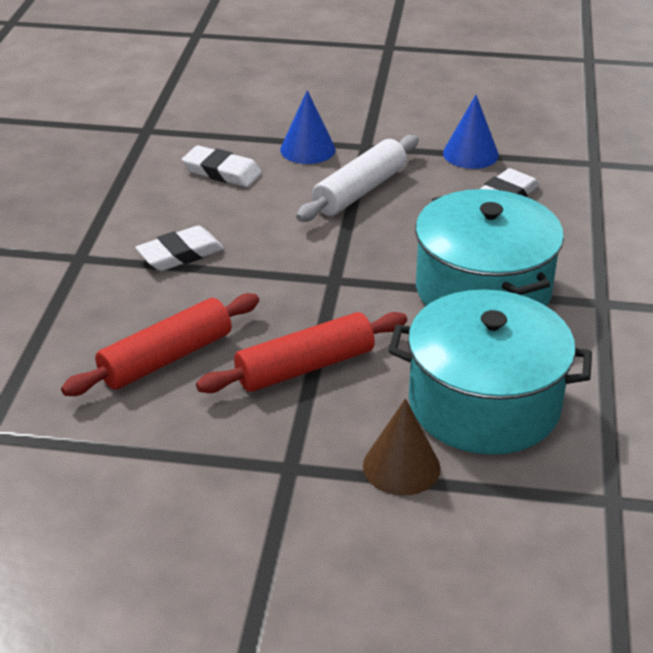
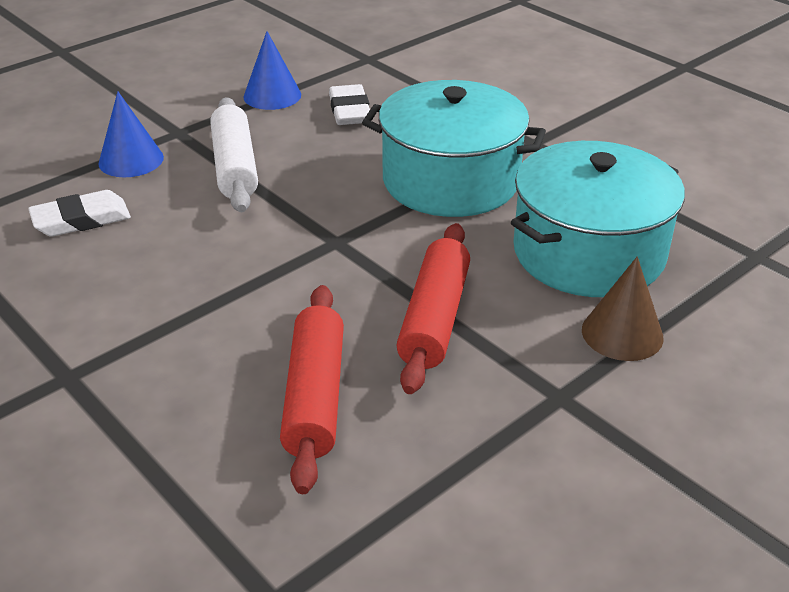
camera: 50 degrees left, 0 degrees up
(180, 254) = (167, 307): white eraser -> none

